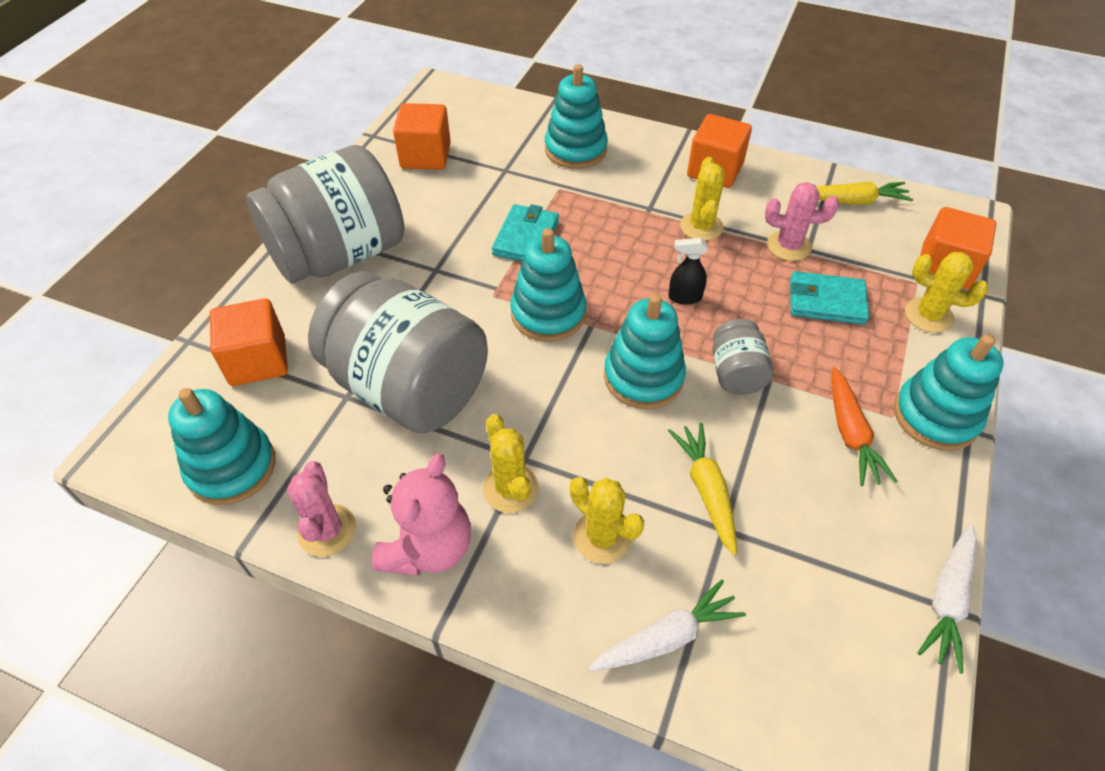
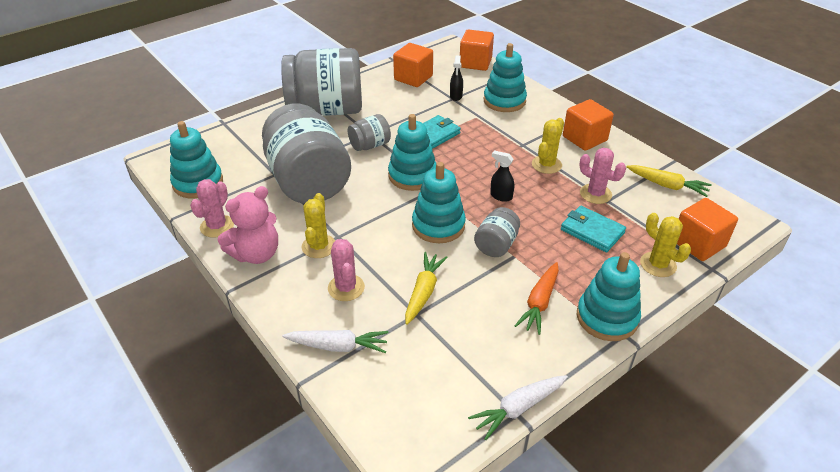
camera: 30 degrees right, 10 degrees down
(258, 360) = (247, 143): orange cube -> orange cube (475, 63)
(451, 289) = (370, 145): none -> grey jar
(507, 165) = (456, 96): none -> black spray bottle
(602, 537) = (346, 288): yellow cactus -> pink cactus

